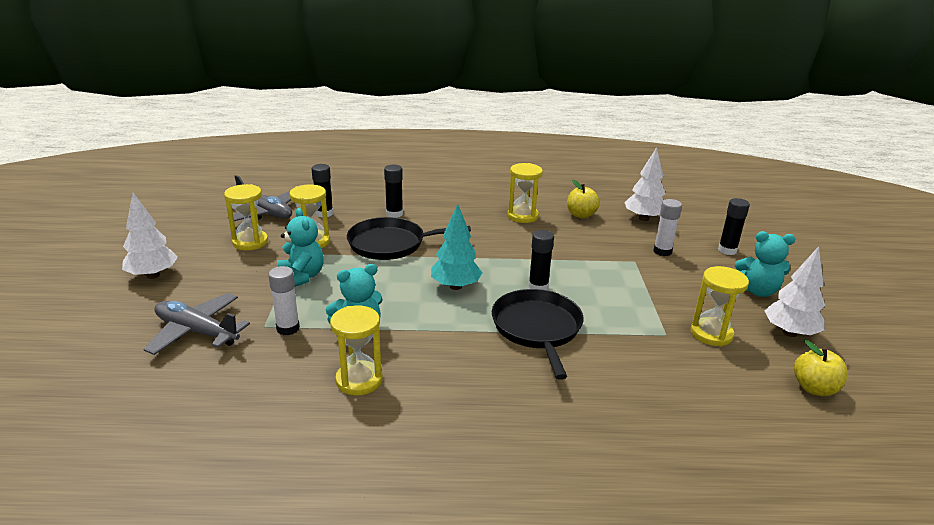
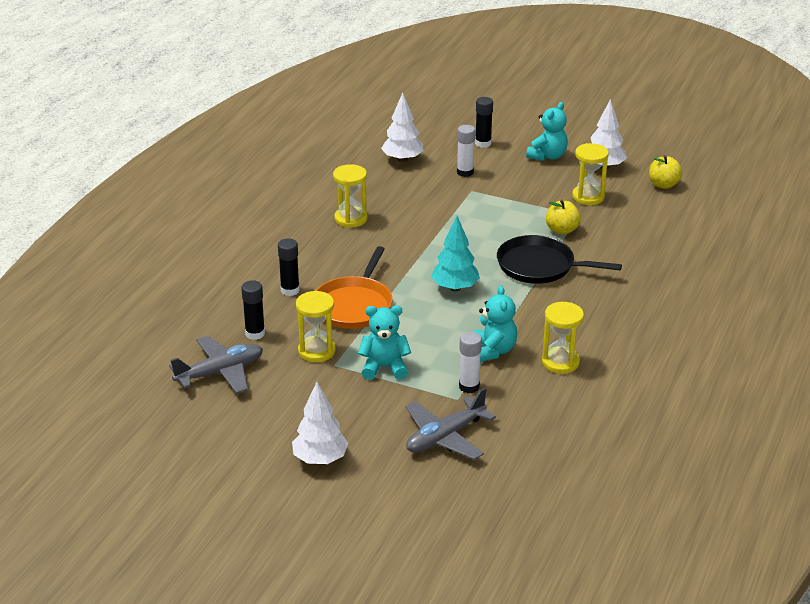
camera: 65 degrees left, 5 degrees up
(250, 242) = (289, 390): yellow hourglass -> none
(391, 244) = (354, 305): black pan -> orange pan
(538, 287) = (481, 248): black glue stick -> none
(581, 215) = (372, 188): yellow apple -> yellow apple (562, 230)

